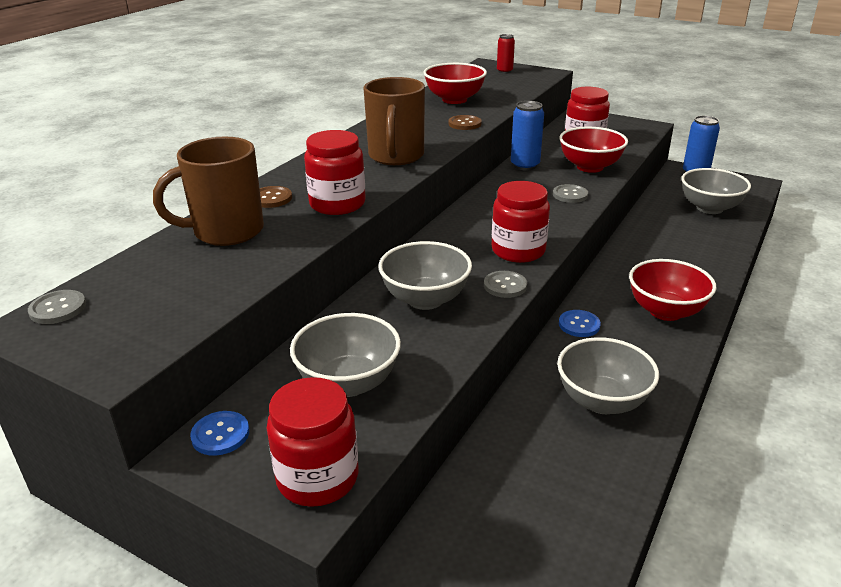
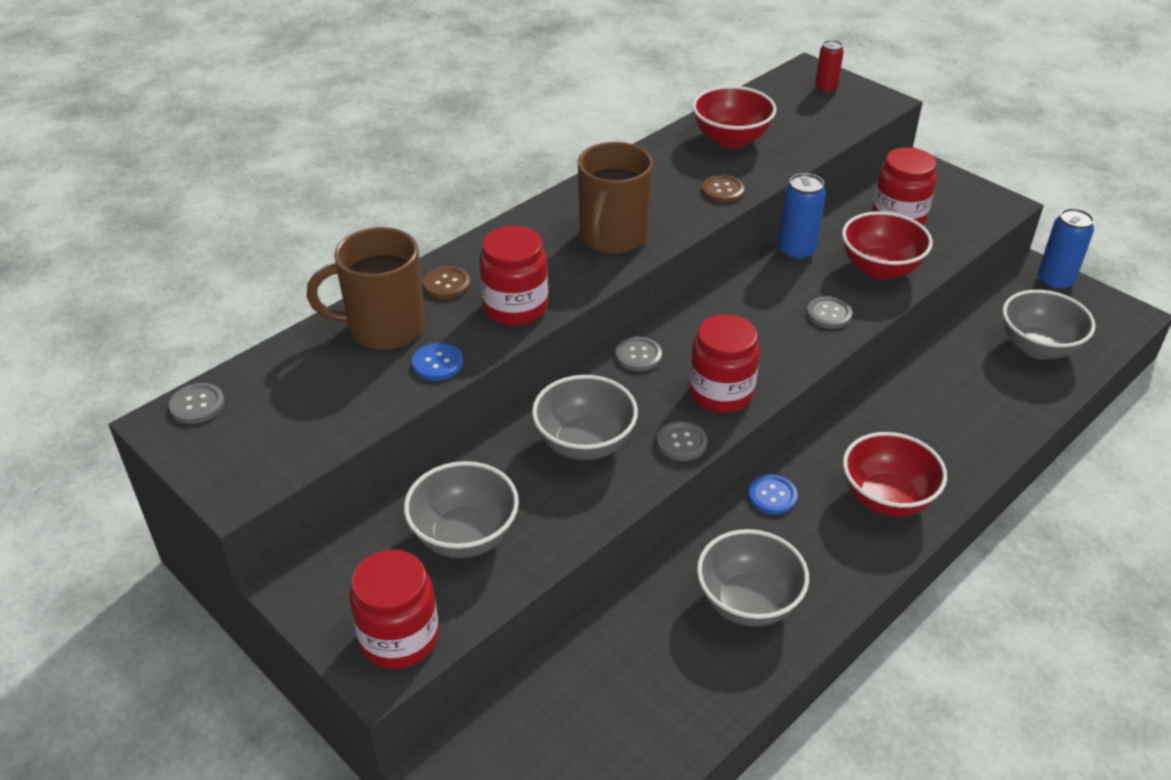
camera: 15 degrees right, 10 degrees up
(220, 434) = (325, 569): blue button -> blue button (437, 363)
(440, 238) = (638, 355): none -> grey button

